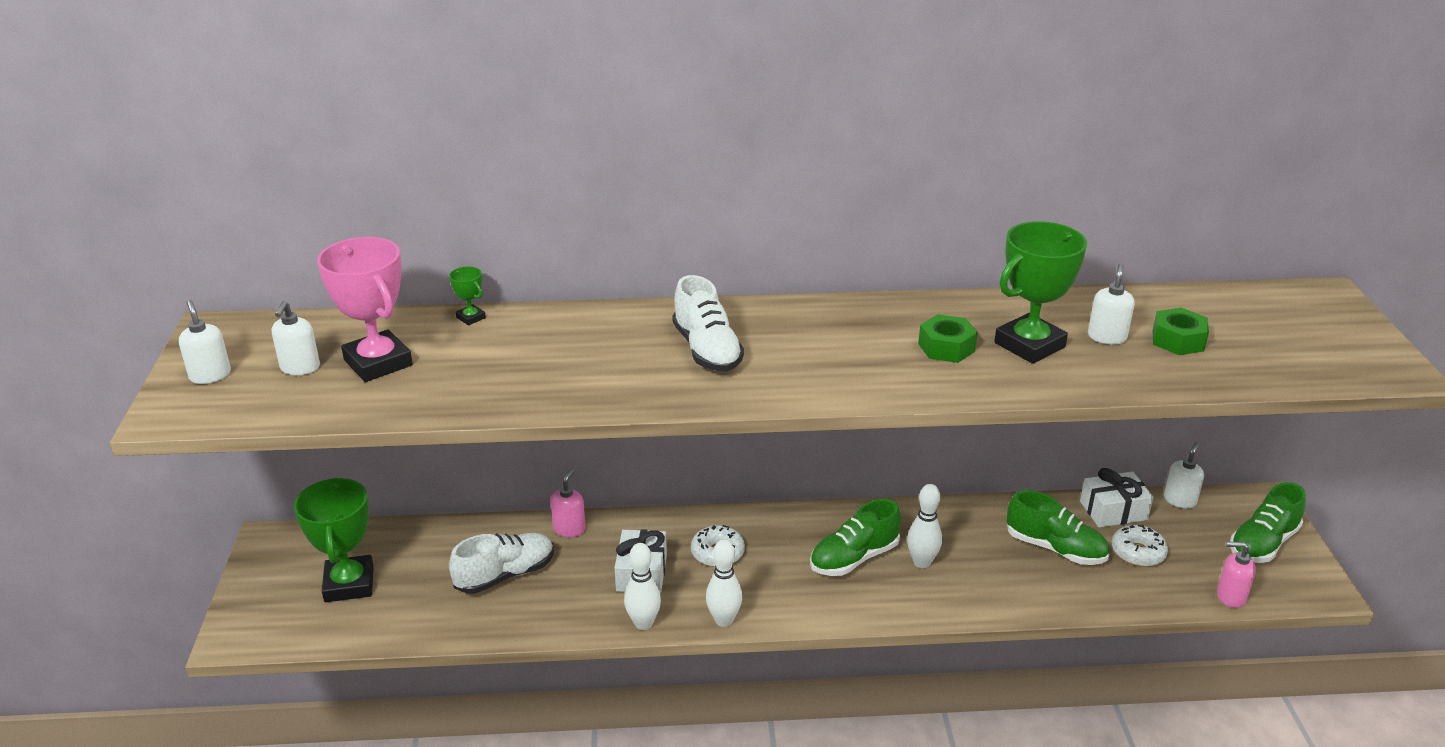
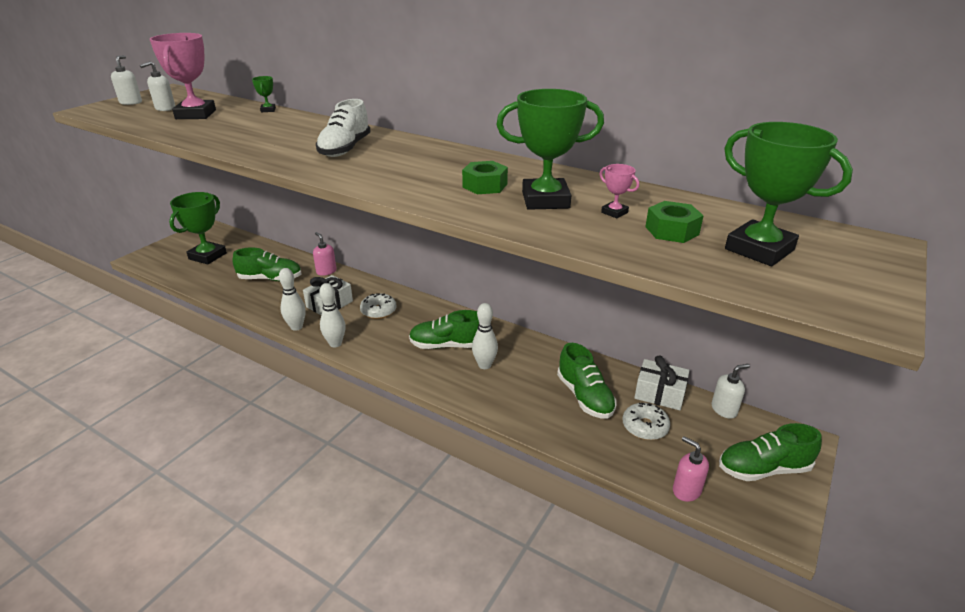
camera: 35 degrees right, 0 degrees up
(505, 575) = (270, 279): white shoe -> green shoe
(569, 529) = (326, 271): pink soap dispenser -> pink soap dispenser turned 90 degrees counterclockwise
(1107, 337) = (614, 212): white soap dispenser -> pink trophy
(1262, 335) = (759, 249): none -> green trophy

